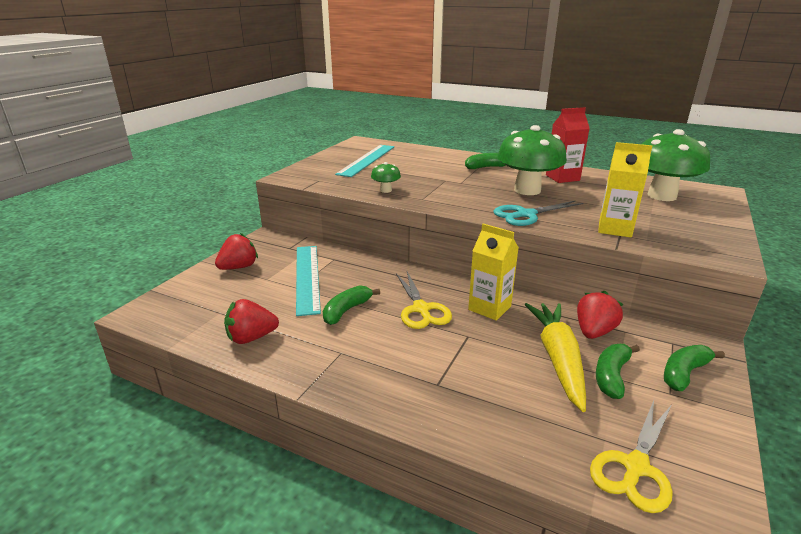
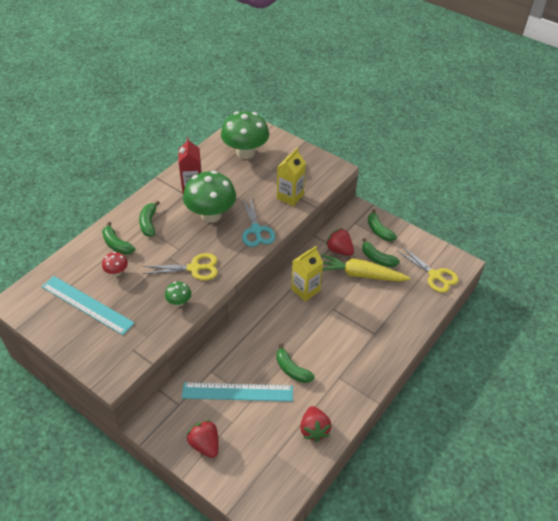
camera: 80 degrees left, 20 degrees up
(412, 164) = (117, 272): none -> red mushroom
(421, 309) = (299, 326): yellow scissors -> yellow scissors (194, 268)
(447, 160) = (117, 244): none -> green banana

